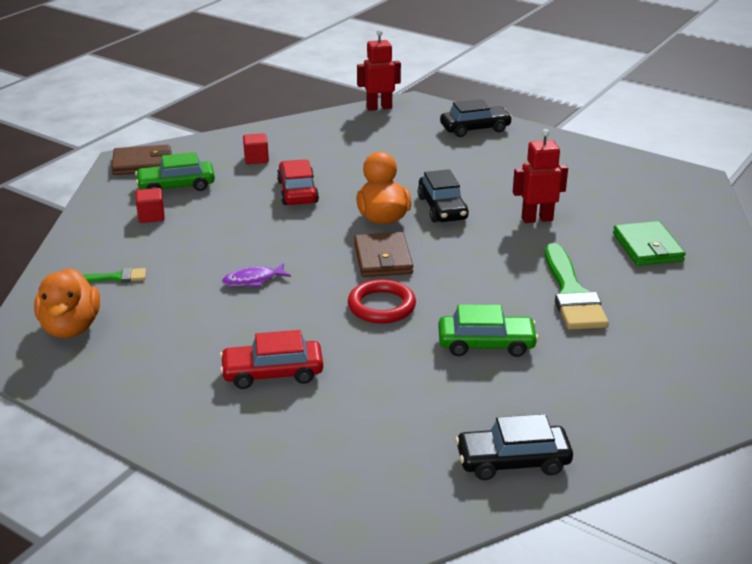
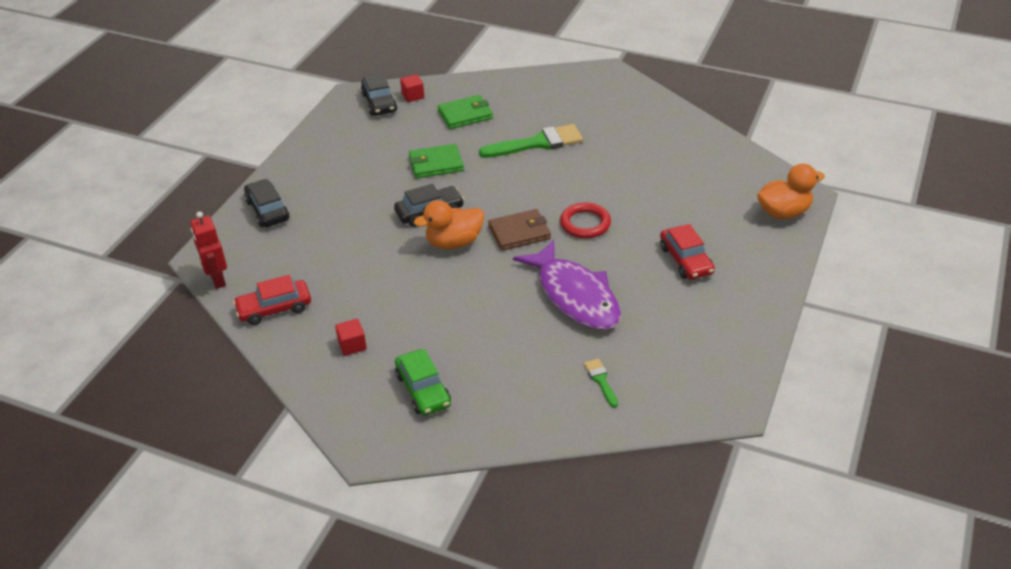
camera: 100 degrees left, 10 degrees up
(71, 327) = (682, 383): orange duck -> orange duck (783, 212)
(142, 163) = (376, 433): brown wallet -> none
(151, 216) = (488, 390): red cube -> red cube (413, 96)
(253, 280) = (575, 296): purple fish -> purple fish, size x2.49
(297, 192) = (418, 301): red car -> red car (274, 308)
(486, 344) = (611, 173): green car -> none
(513, 461) = (718, 154): black car -> black car (379, 103)
(537, 219) = (436, 164): red robot -> green wallet

